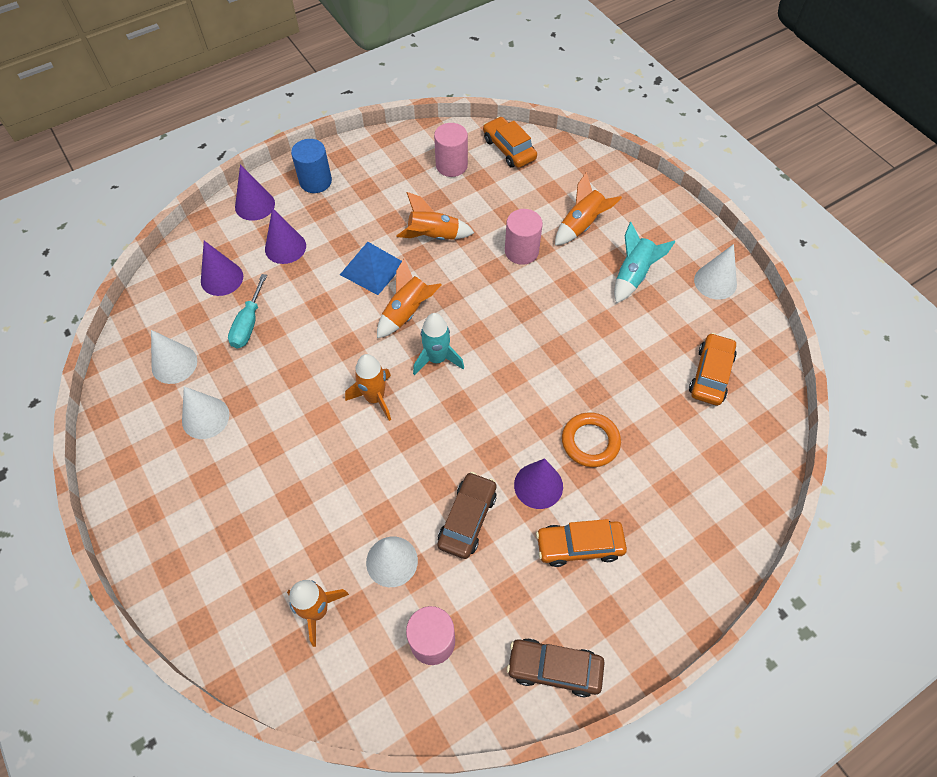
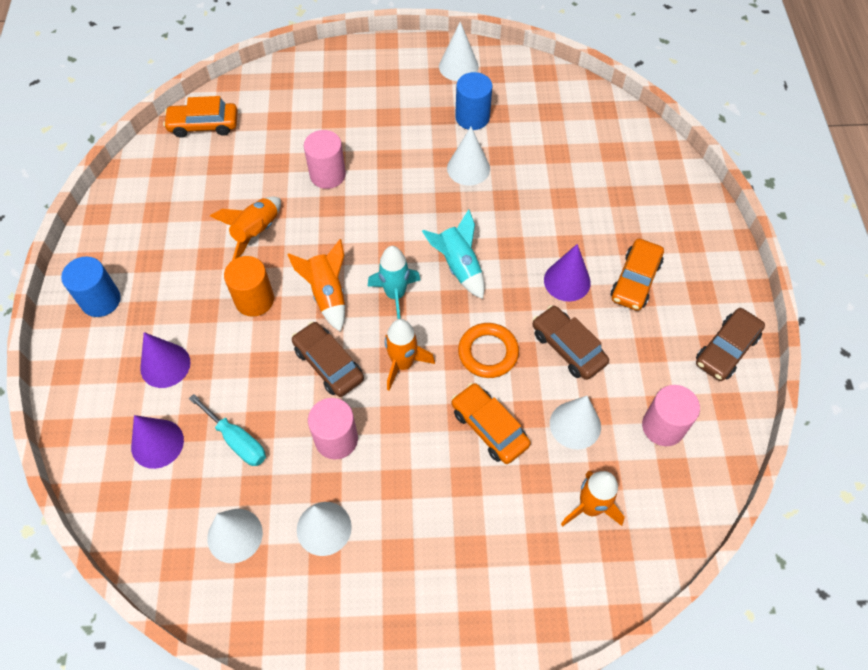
camera: 60 degrees left, 0 degrees up
(255, 205) = (83, 371): purple cone -> none
(345, 347) = (328, 364): none -> brown car
(372, 268) = (254, 300): blue pyramid -> orange cylinder
(451, 165) = (183, 177): pink cylinder -> pink cylinder (336, 439)
(581, 225) = (334, 119): orange rocket -> none
(590, 442) = (549, 225): orange ring -> orange ring (488, 352)
(605, 346) = (468, 168): none -> white cone
(633, 275) = (412, 113): turquoise rocket -> turquoise rocket (458, 266)
(665, 321) = (472, 117): none -> blue cylinder
(710, 374) = (539, 117): orange car -> orange car (489, 427)

